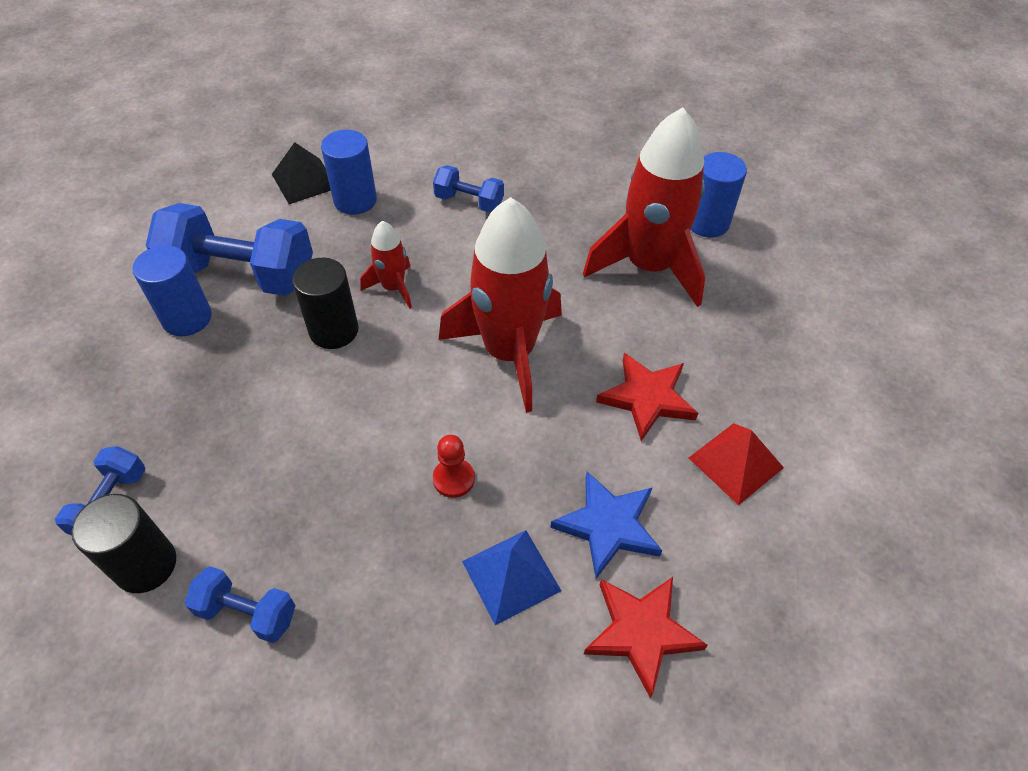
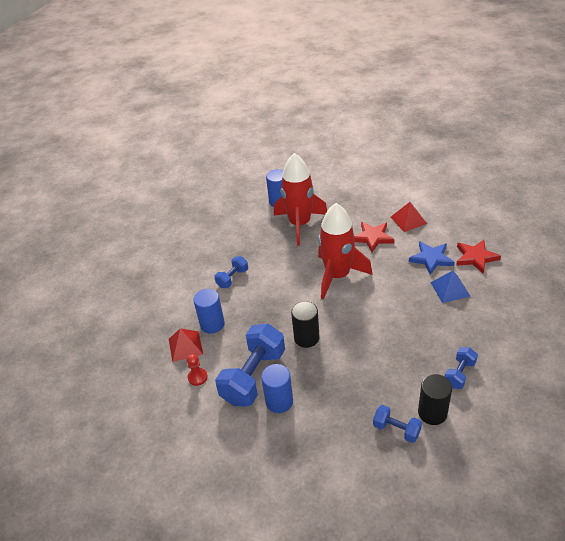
camera: 70 degrees left, 10 degrees down
(304, 181) = (185, 346): black pyramid -> red pyramid
(393, 287) = (284, 313): red rocket -> none
(453, 479) = (402, 301): red pawn -> red pawn (197, 377)

